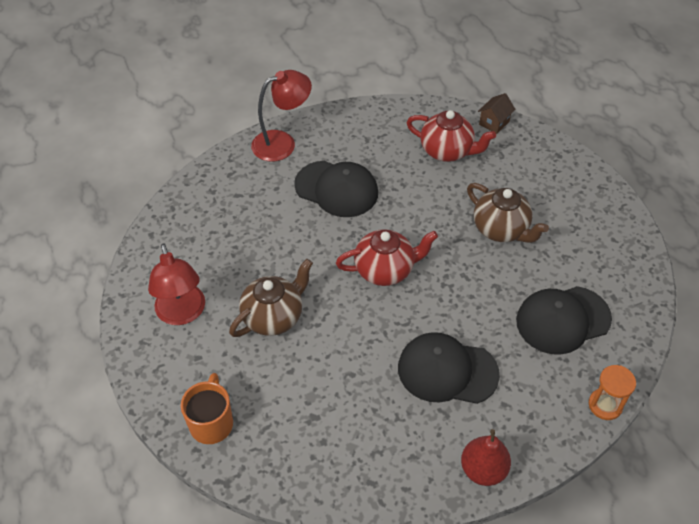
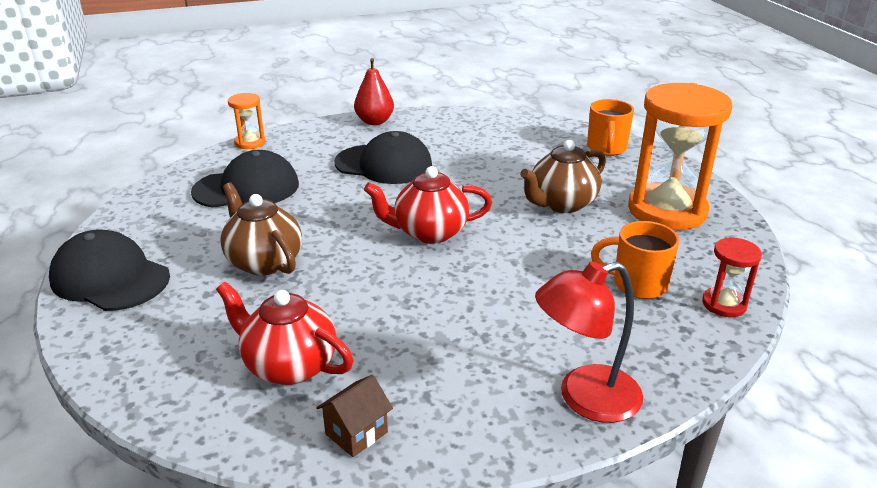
camera: 175 degrees left, 20 degrees down
(179, 212) = (724, 304): none -> red hourglass
(182, 314) = (667, 210): red lamp -> orange hourglass
(232, 226) = (637, 284): none -> orange mug
(336, 189) = (486, 320): black cap -> black cap (110, 278)
(494, 123) = (175, 411): brown house -> brown house (356, 433)

